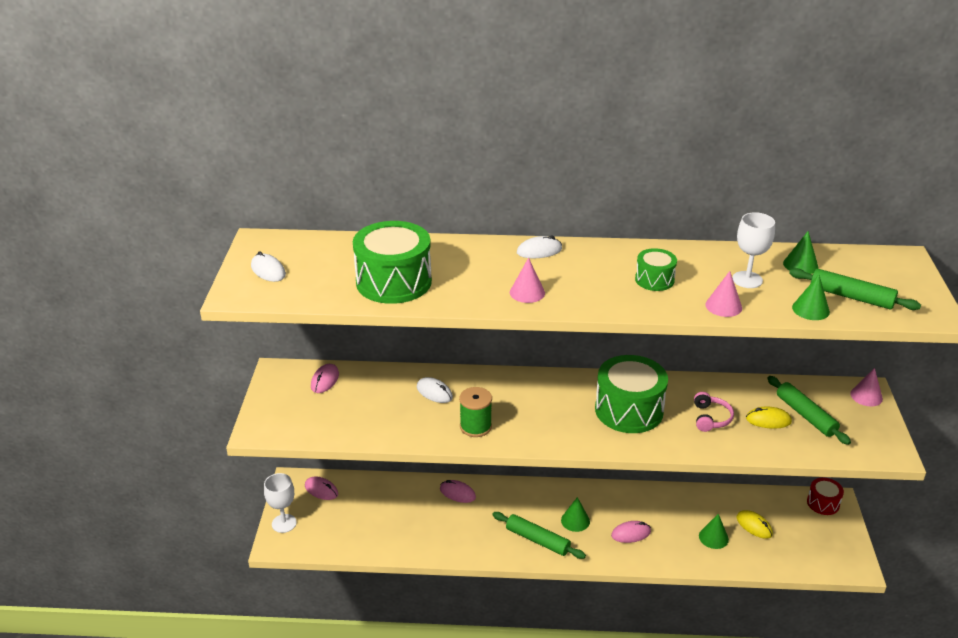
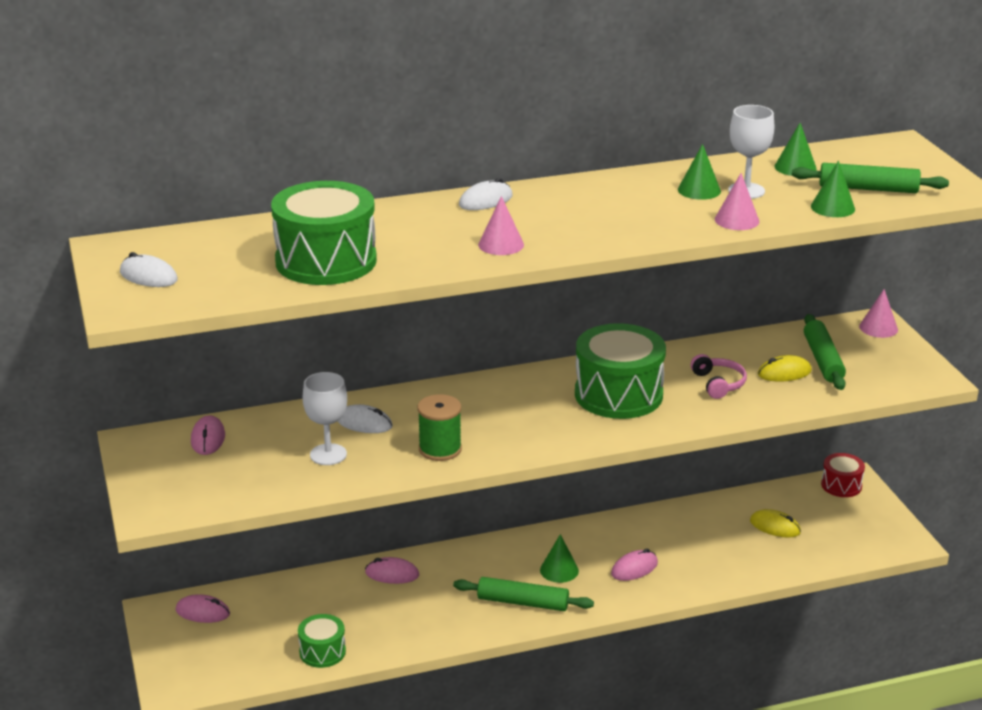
camera: 20 degrees left, 5 degrees down
(284, 523) = (171, 663): white goblet -> white goblet (328, 454)
(654, 280) = (642, 208): green drum -> green drum (322, 652)
(713, 537) = (734, 550): green cone -> green cone (699, 190)
(805, 415) = (823, 360): green rolling pin -> green rolling pin turned 45 degrees clockwise

